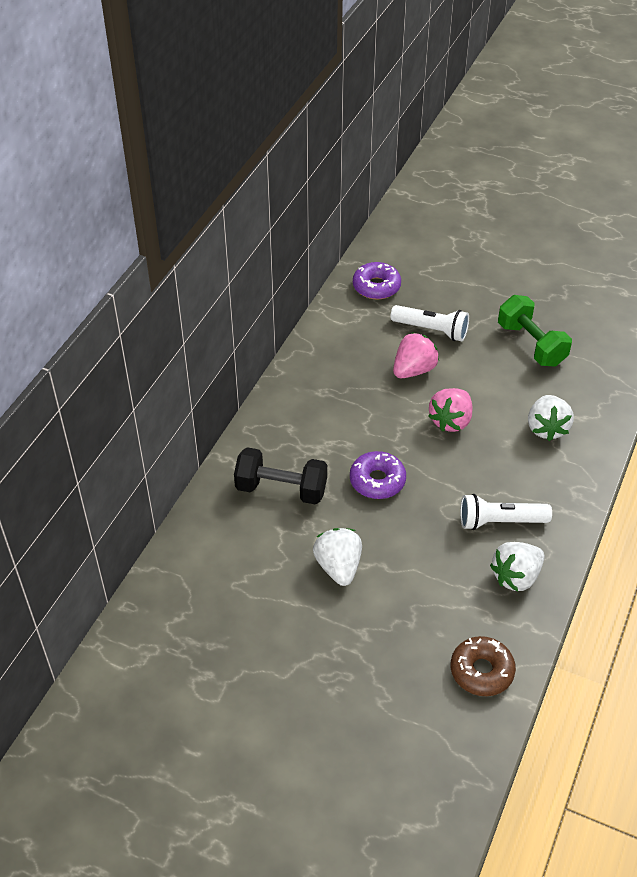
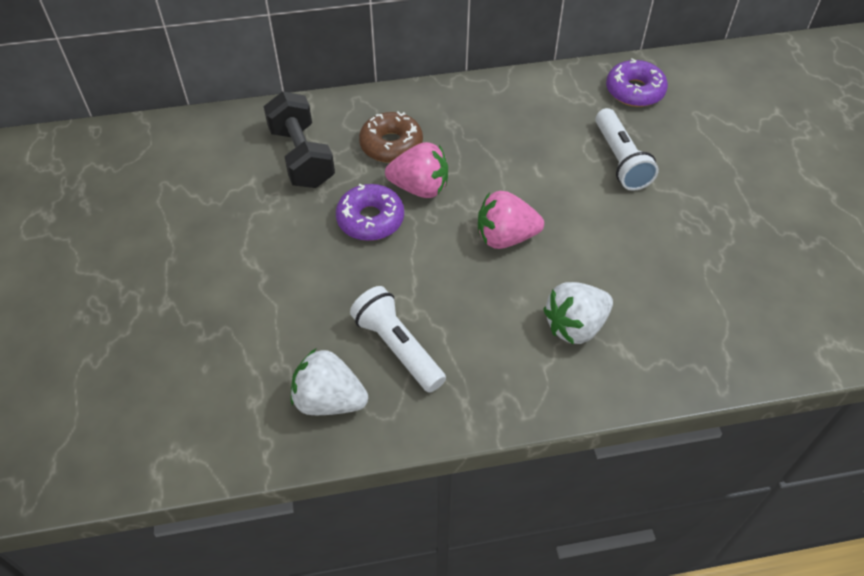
camera: 55 degrees right, 5 degrees up
(338, 567) = (236, 244): white strawberry -> none
(413, 370) = (548, 174): pink strawberry -> pink strawberry (420, 188)
(481, 671) = (175, 429): brown donut -> brown donut (391, 145)
(531, 344) = (691, 251): green dumbbell -> none

